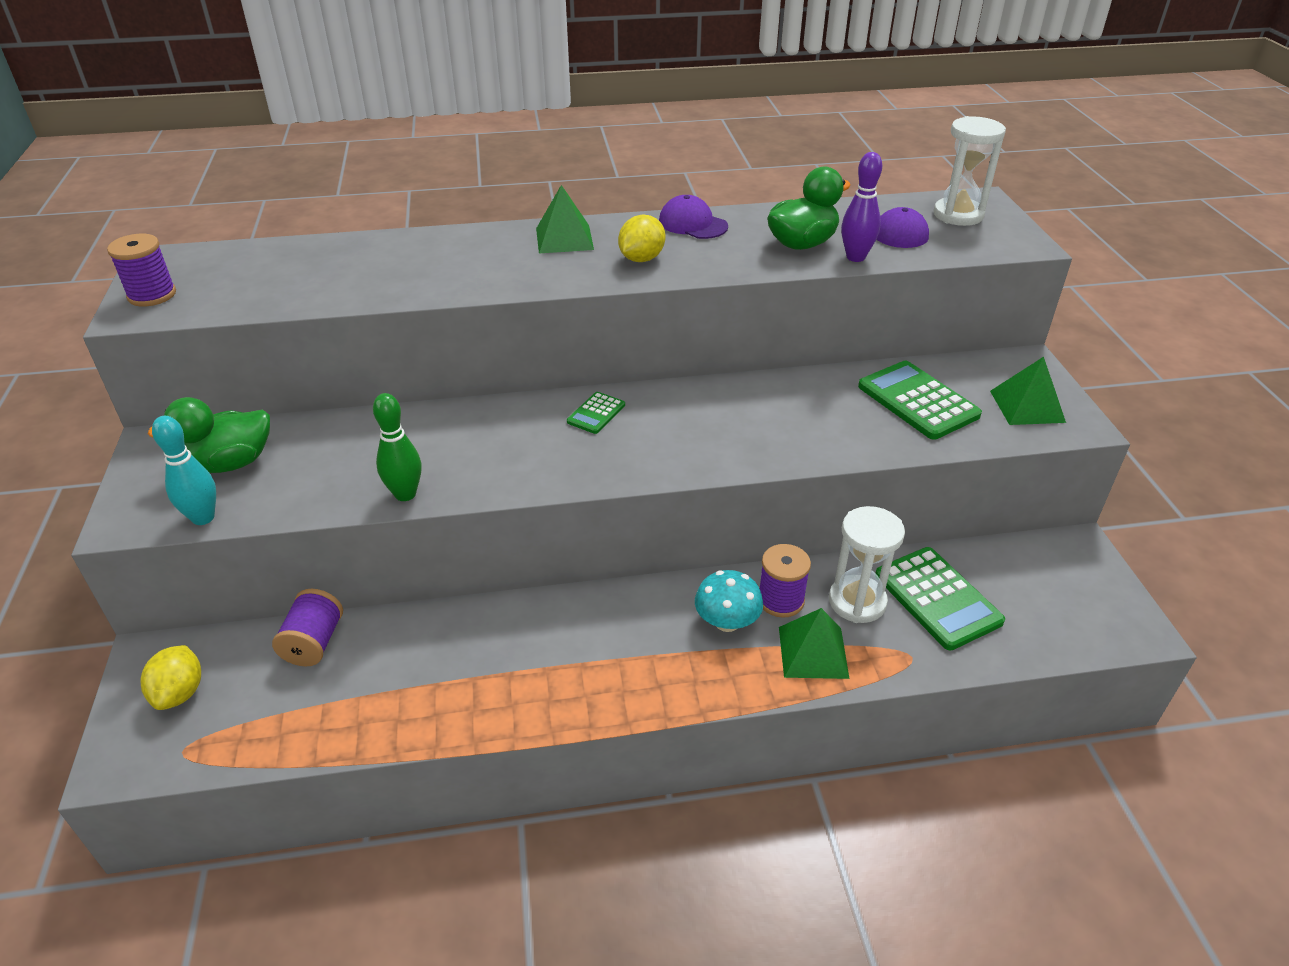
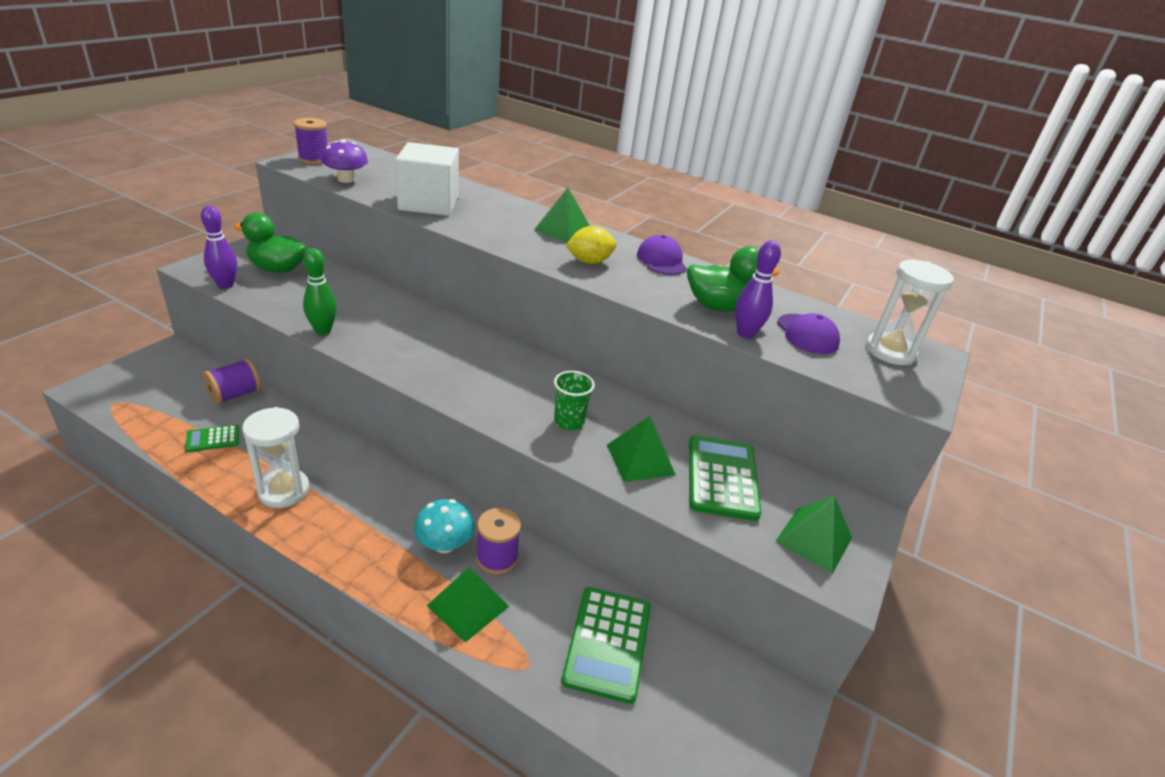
camera: 35 degrees right, 5 degrees down
(180, 693) = (154, 376): yellow lemon -> none
(203, 517) = (225, 285): turquoise bowling pin -> purple bowling pin
(243, 299) = (346, 179): none -> purple mushroom
(388, 279) = (429, 203): none -> white cube
(596, 413) = (488, 352): green calculator -> green calculator (213, 439)
(755, 431) = (569, 422): none -> green cup
(848, 425) = (640, 459): none -> green pyramid
(857, 601) = (546, 599): white hourglass -> white hourglass (284, 490)

